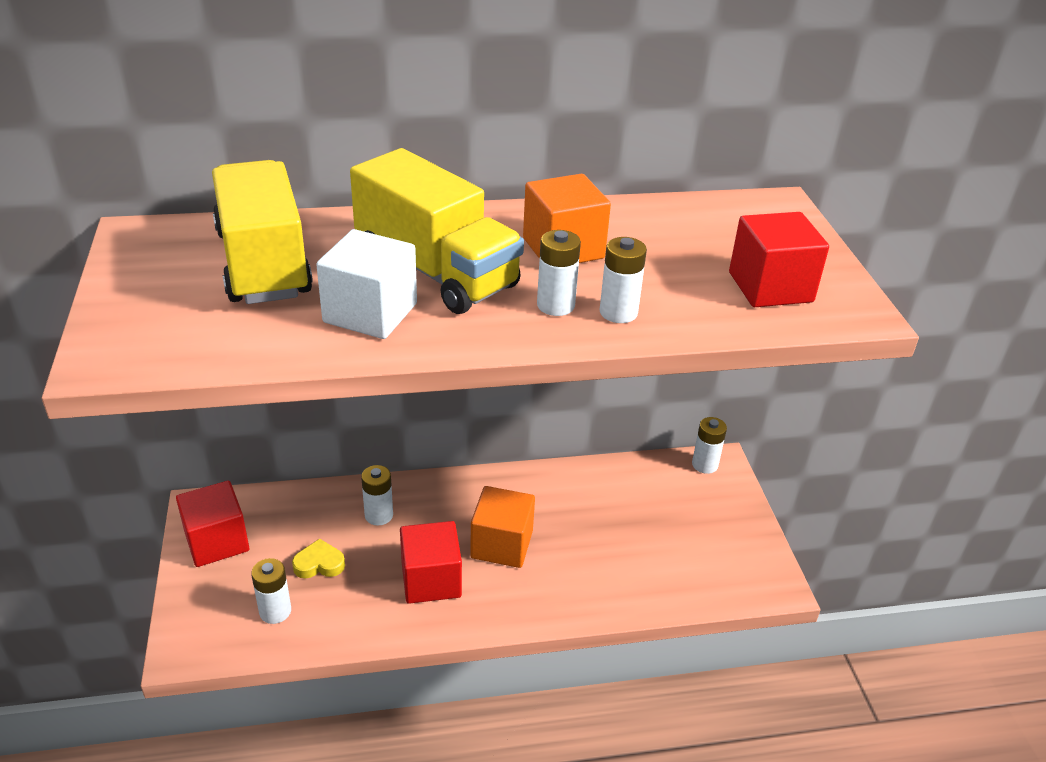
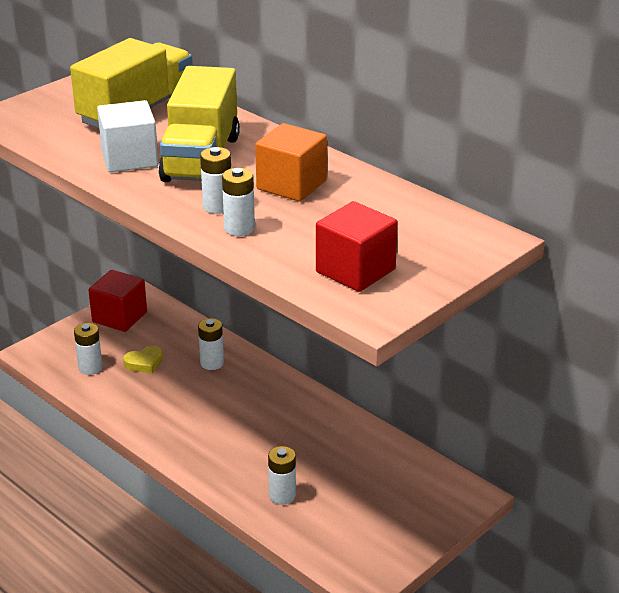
camera: 55 degrees right, 5 degrees down
(319, 564) = (144, 363): yellow heart -> yellow heart turned 105 degrees clockwise
(431, 580) = (181, 413): red cube -> none
(502, 544) = (247, 427): orange cube -> none
(705, 464) = (457, 488): white battery -> white battery (282, 495)

